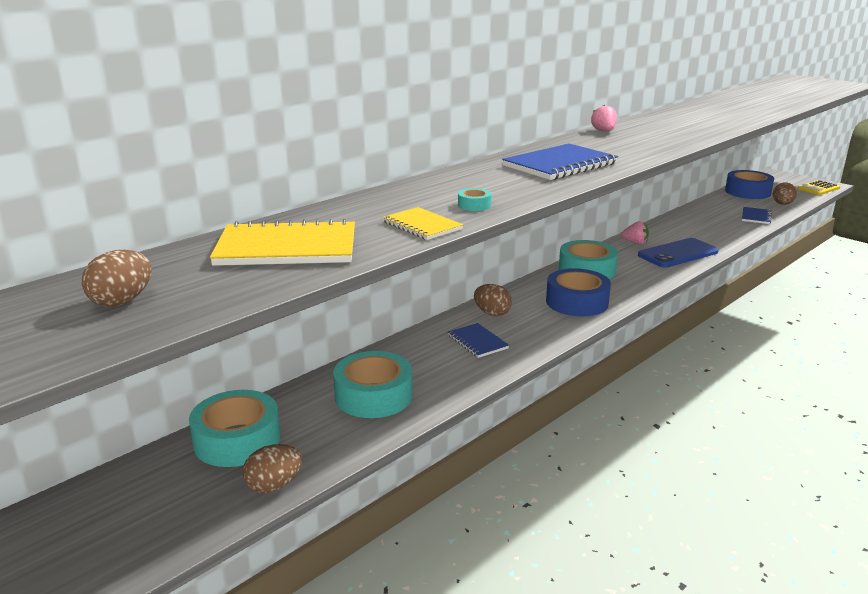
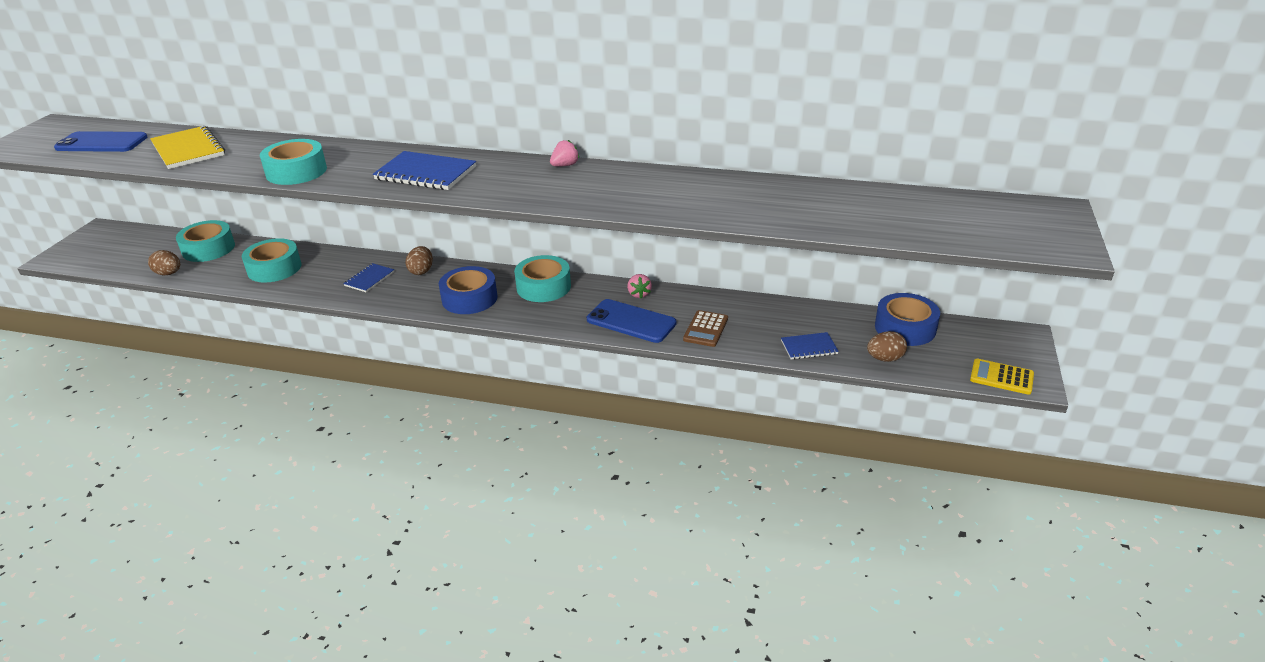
camera: 60 degrees right, 10 degrees up
(122, 301) = (102, 143): brown egg -> blue phone
(422, 226) = (244, 169): yellow notebook -> none
(474, 205) = (296, 171): turquoise tape -> turquoise tape, size x2.43
(709, 235) = (705, 329): none -> brown calculator

